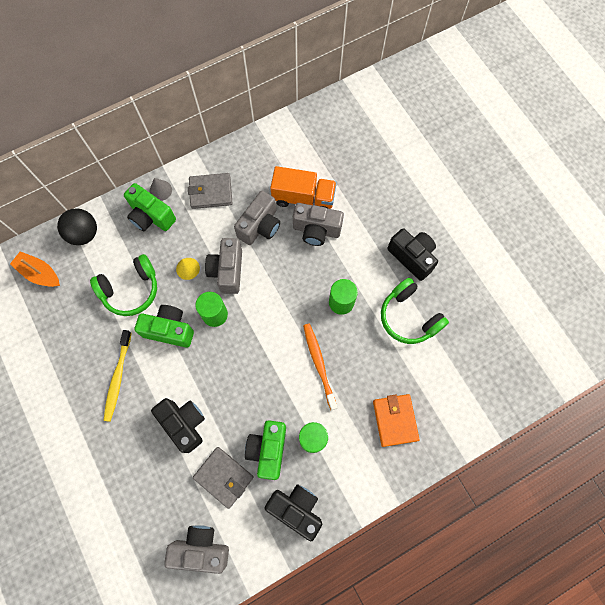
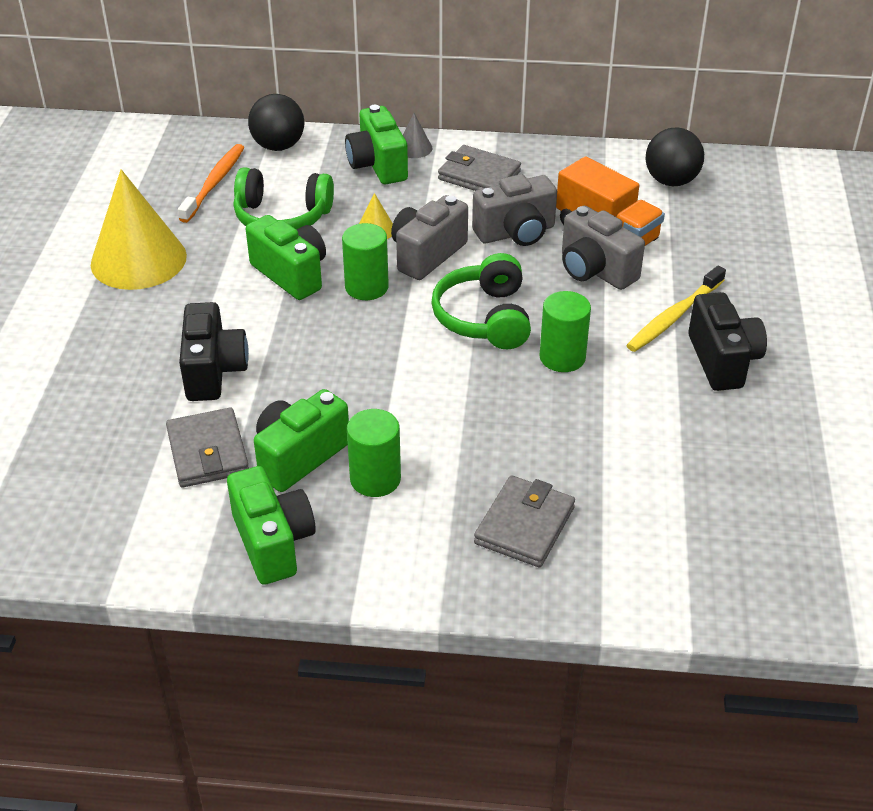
camera: 35 degrees right, 30 degrees down
(40, 273) = (190, 156): orange boat -> none
(79, 372) = (138, 260): none -> yellow cone
(118, 378) = (178, 287): yellow toothbrush -> yellow toothbrush (673, 317)
(201, 548) = (98, 509): grey camera -> none
(296, 508) = (273, 542): black camera -> green camera
(309, 138) = (671, 181): none -> black ball
(319, 364) = (465, 405): orange toothbrush -> orange toothbrush (214, 183)
(395, 420) = (524, 525): orange wallet -> grey wallet
(409, 317) = (657, 422): green headphones -> green headphones (484, 318)

